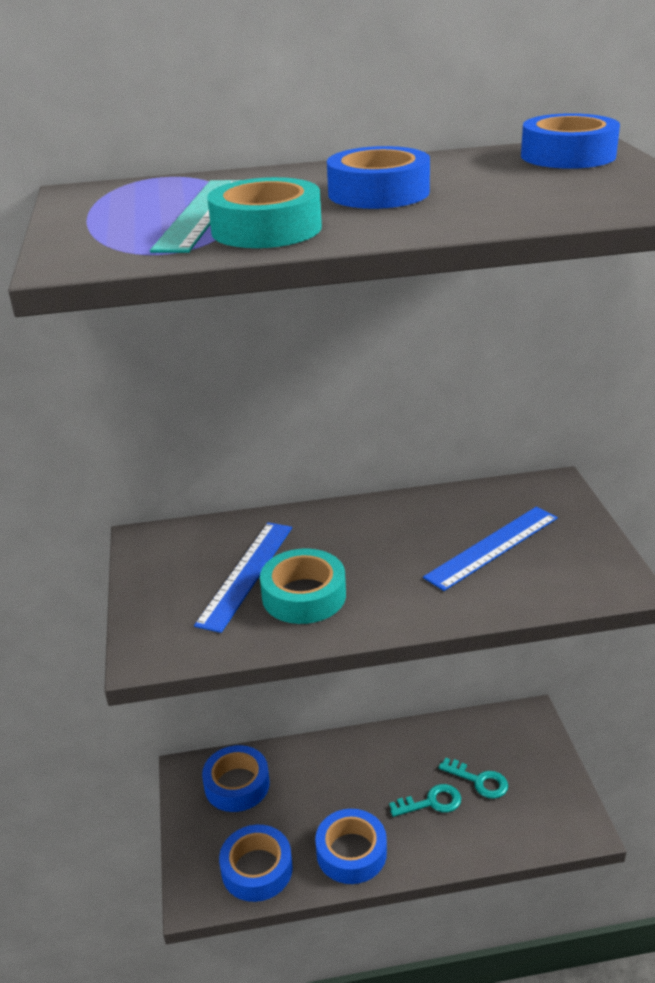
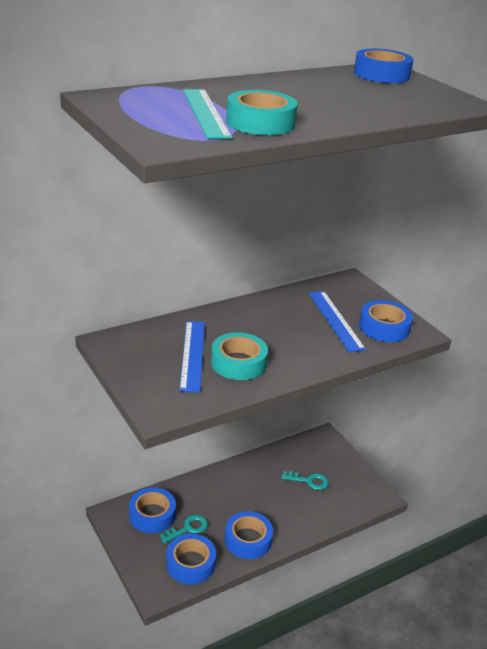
camera: 25 degrees left, 0 degrees up
(378, 193) = (299, 98): blue tape -> blue tape (384, 327)
(431, 802) = (285, 499): turquoise key -> turquoise key (188, 529)
(493, 547) = (335, 320): blue ruler -> blue ruler turned 45 degrees counterclockwise

